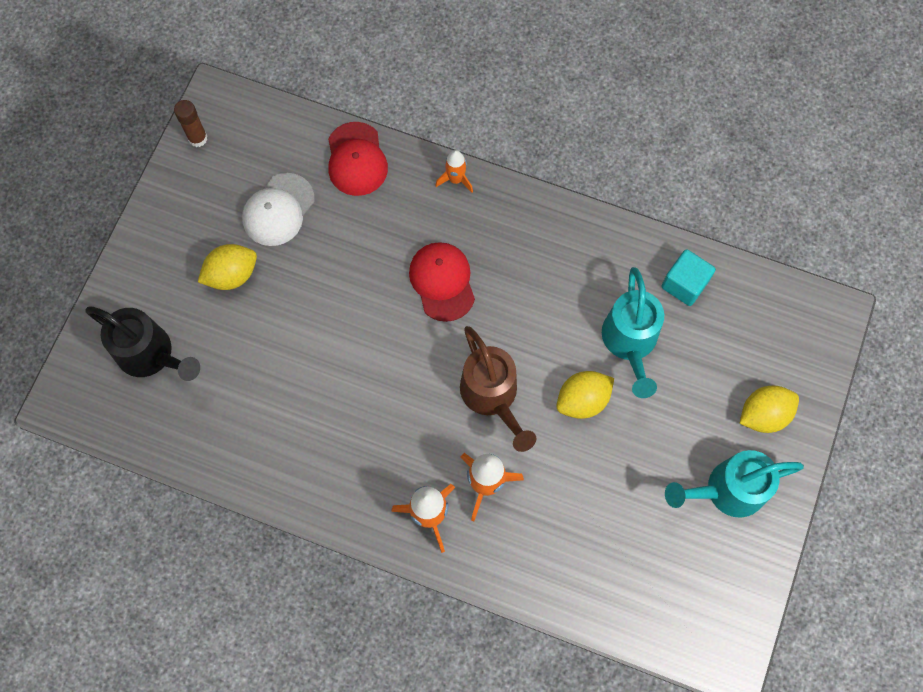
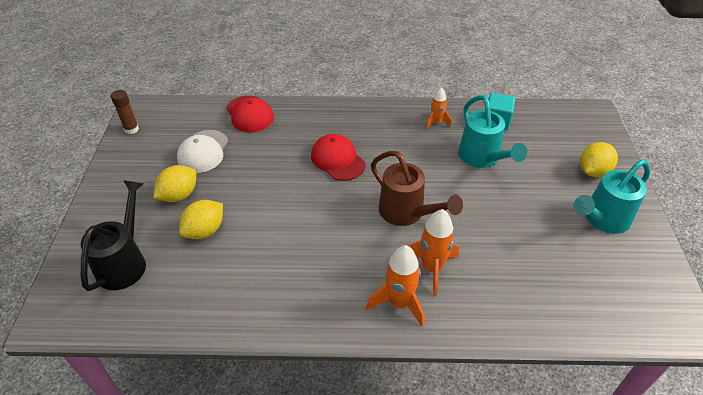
camera: 20 degrees left, 25 degrees down
(151, 355) = (124, 262): black watering can -> black watering can turned 90 degrees counterclockwise
(455, 179) = (321, 108): orange rocket -> orange rocket (436, 122)
(582, 400) = (471, 197): yellow lemon -> yellow lemon (205, 231)

